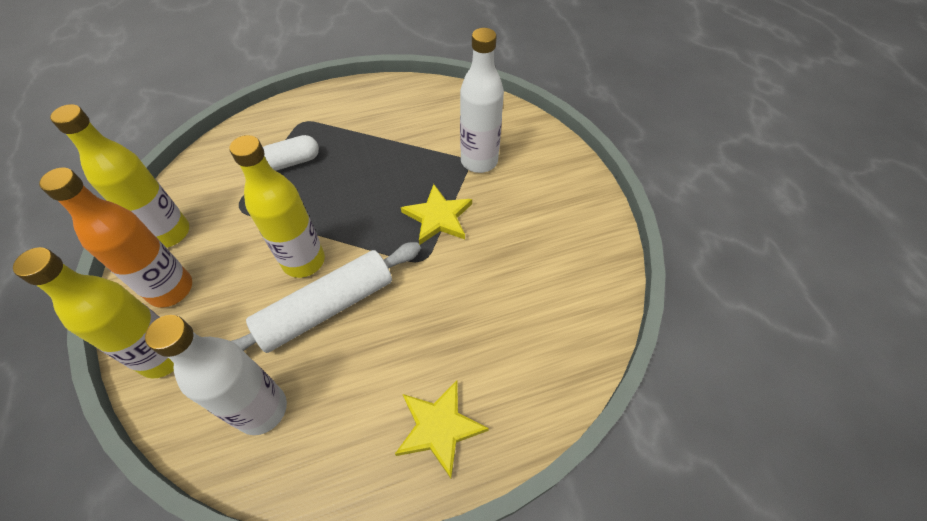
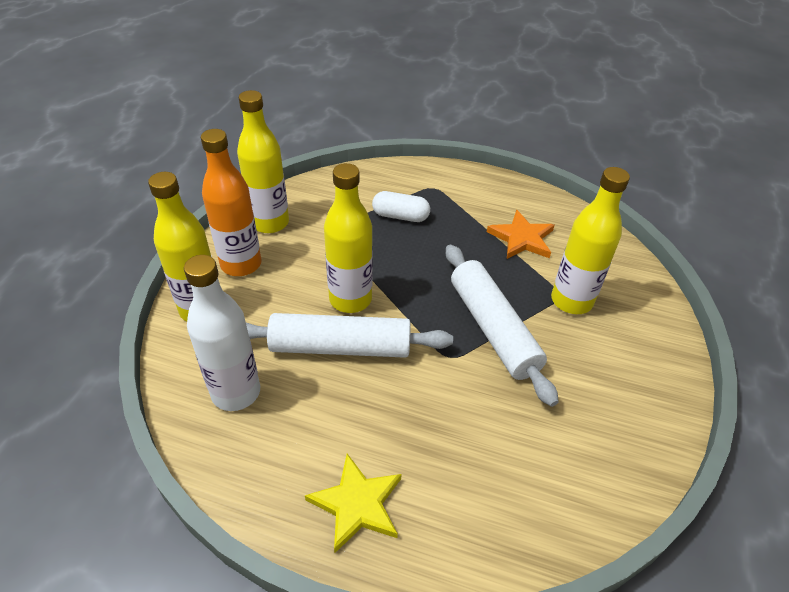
camera: 35 degrees right, 10 degrees down
(407, 129) = (522, 238): none -> orange star
(438, 217) = (492, 329): yellow star -> white rolling pin
(479, 161) = (571, 301): white bottle -> yellow bottle

